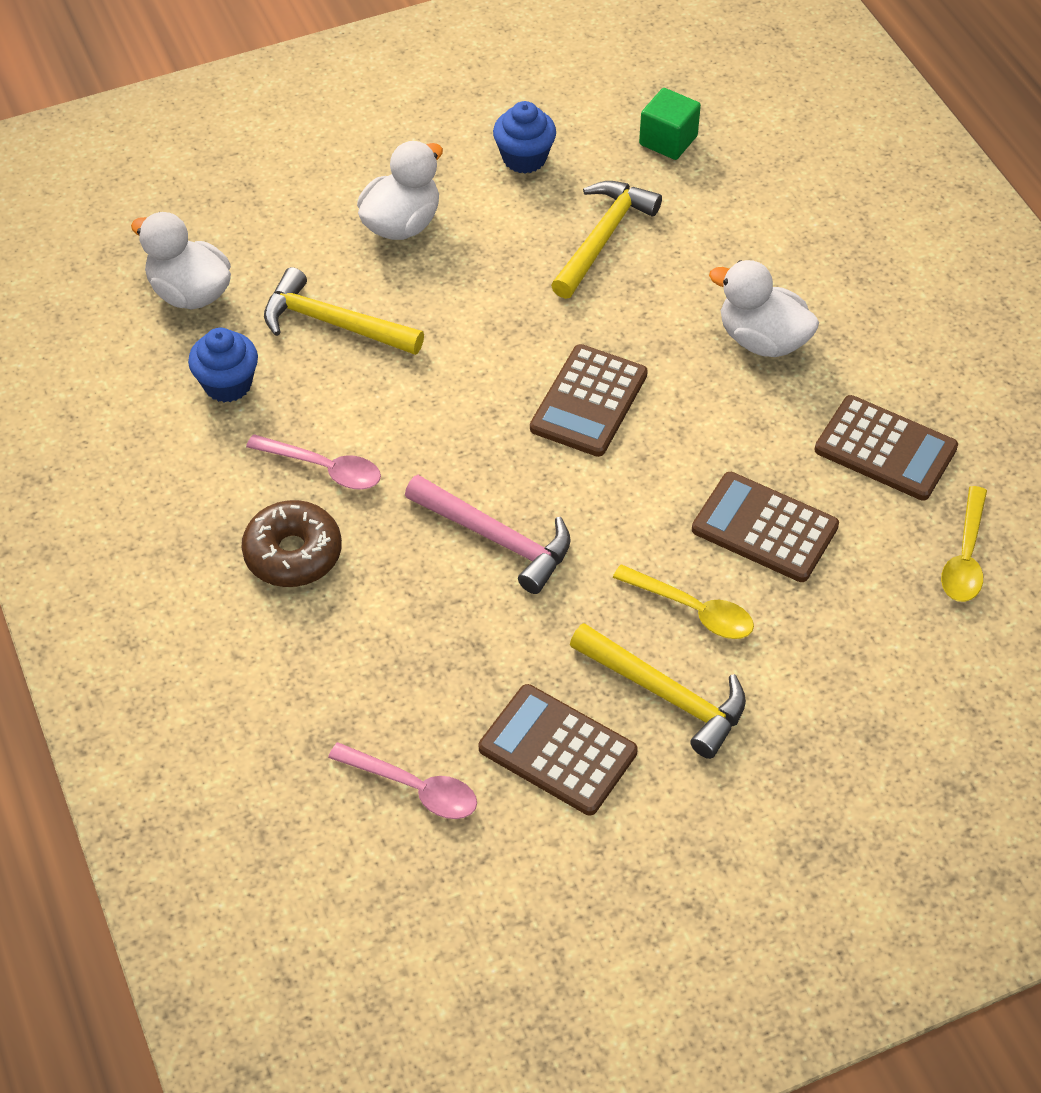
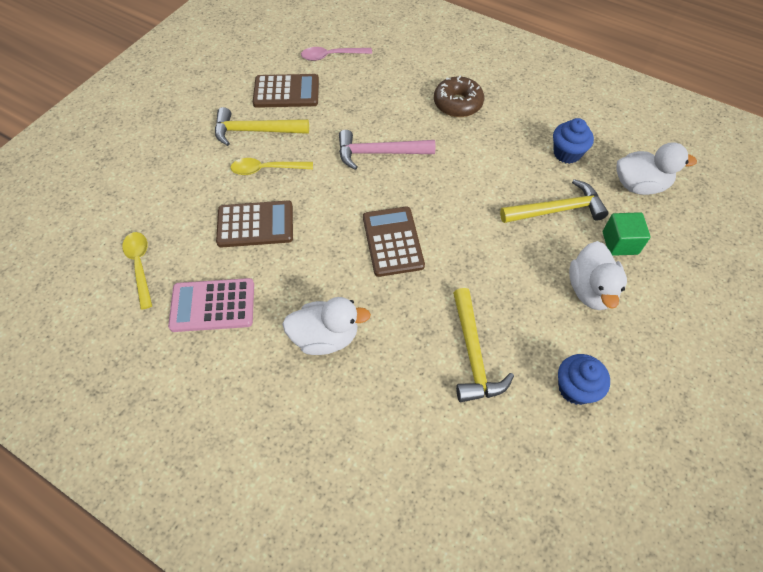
camera: 145 degrees right, 5 degrees up
(324, 468) = (483, 141): pink spoon -> none
(668, 140) = (501, 472): green cube -> green cube (620, 243)
(885, 449) = (213, 305): brown calculator -> pink calculator

